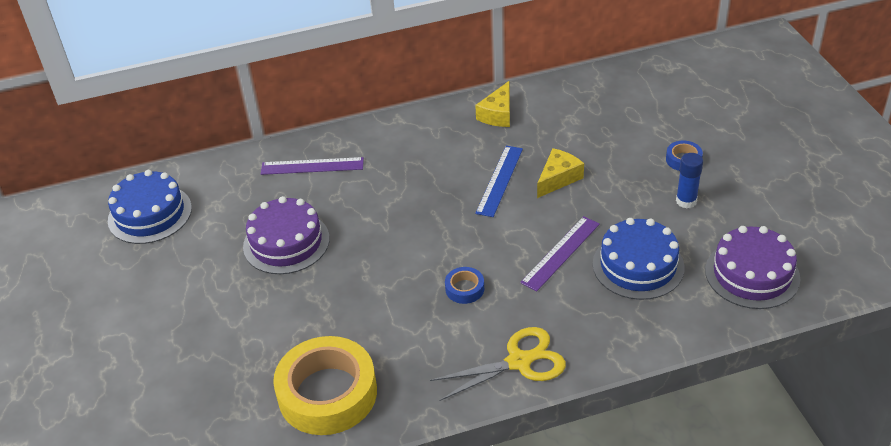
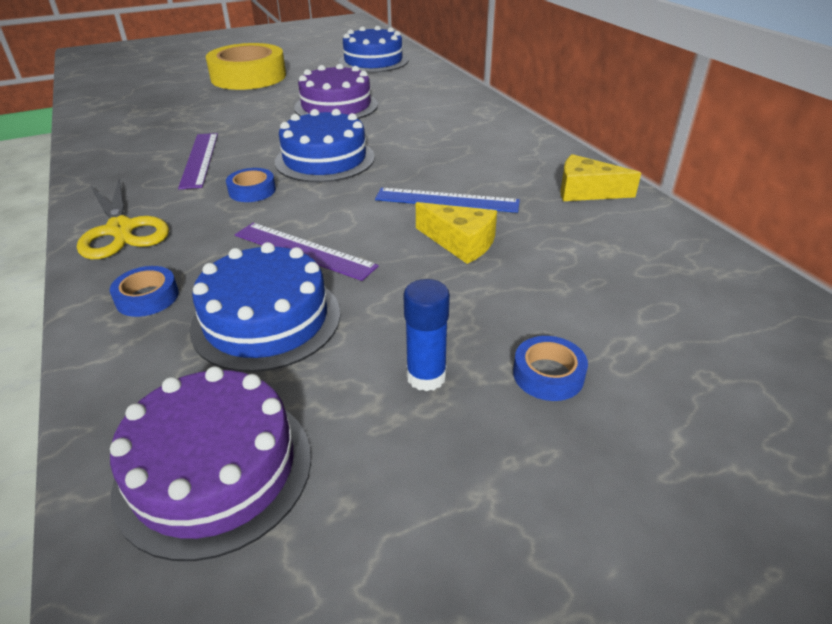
camera: 80 degrees right, 5 degrees down
(312, 166) = (448, 105): purple ruler -> purple ruler (200, 159)
(327, 393) = (136, 139): yellow tape -> yellow tape (248, 77)
(413, 247) = (325, 159): none -> blue cake
(612, 327) = (147, 297): none -> blue tape

